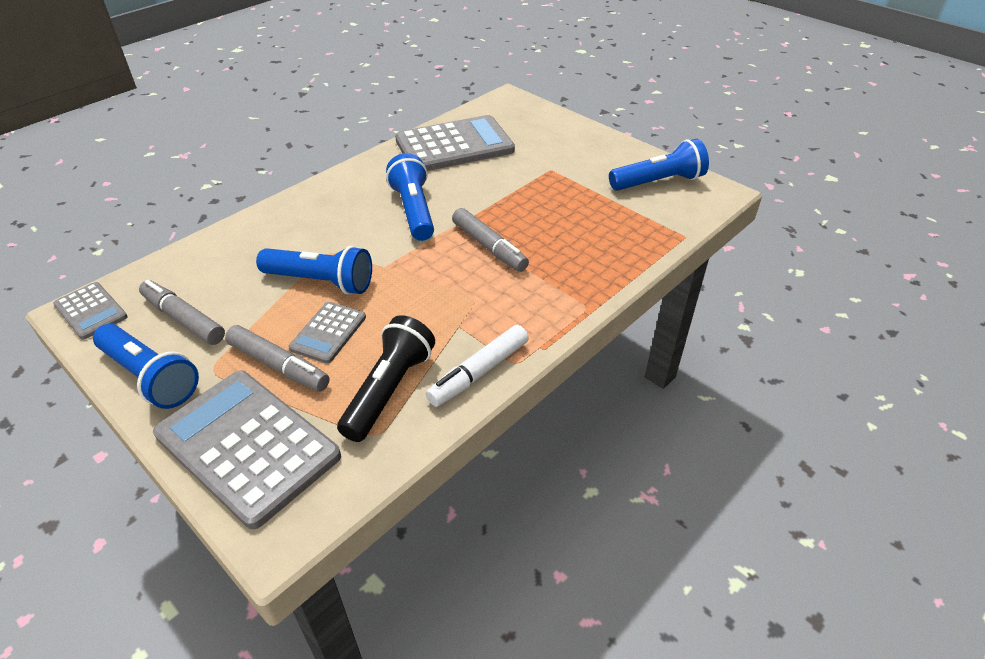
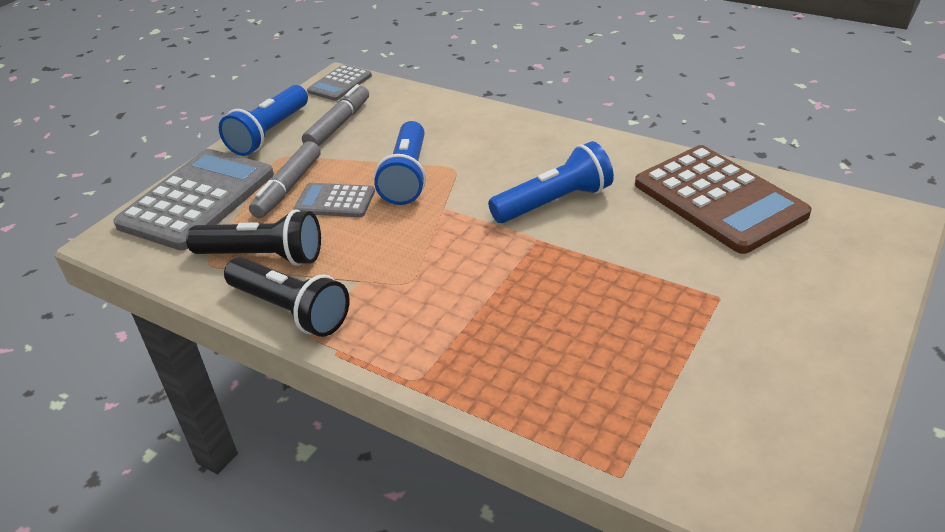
camera: 80 degrees right, 5 degrees down
(454, 145) = (719, 199): grey calculator -> brown calculator
(479, 372) = (291, 310): white marker -> black flashlight
(489, 247) = (507, 274): grey marker -> none
(658, 182) = (766, 427): blue flashlight -> none

